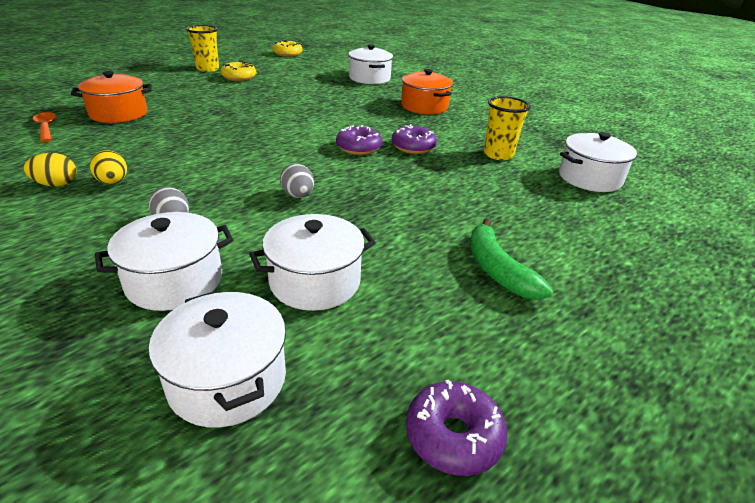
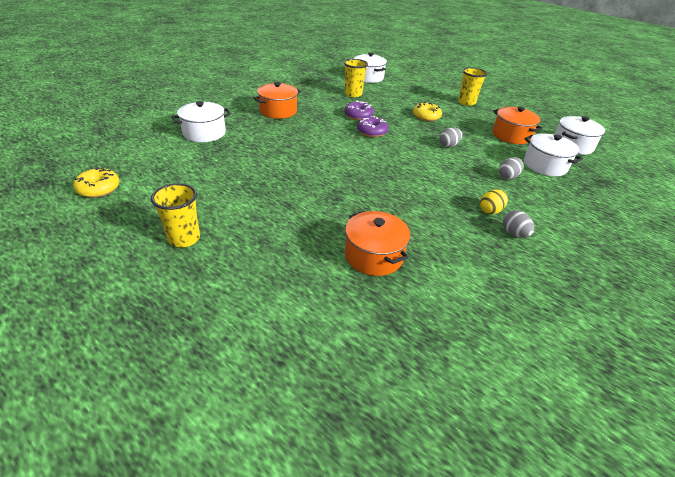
camera: 100 degrees left, 5 degrees up
(46, 128) = (436, 290): orange spoon -> none
(56, 184) = (514, 234): yellow egg -> grey egg
(239, 77) = (219, 206): yellow donut -> yellow donut (426, 116)
(315, 281) = (511, 135): white pot -> orange pot
(453, 436) = (549, 113): purple donut -> none
(497, 269) = (466, 102): green banana -> yellow cup

